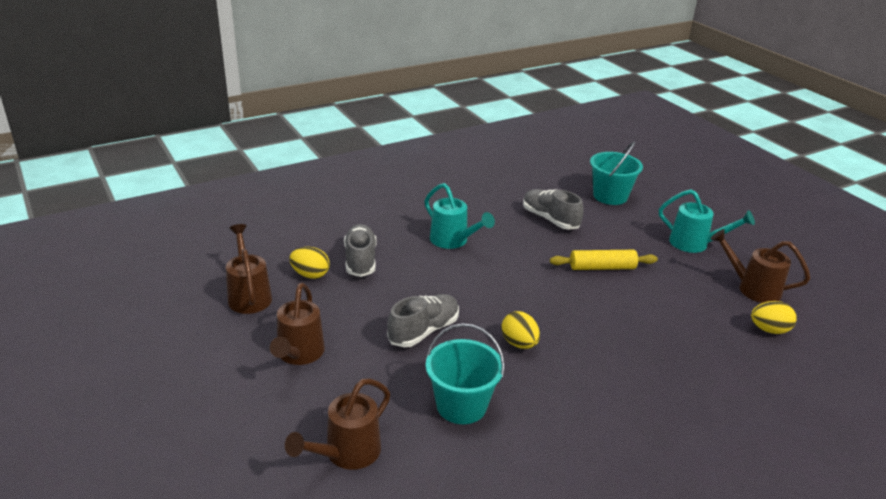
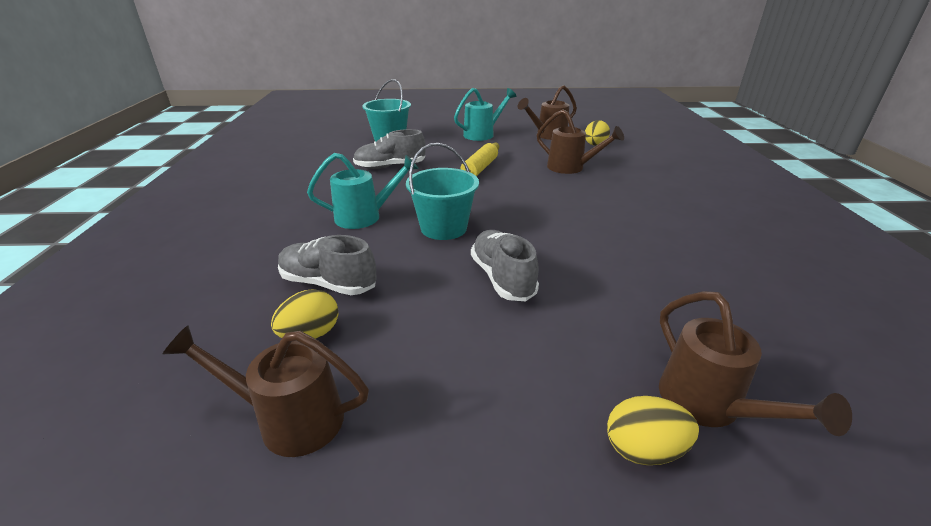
camera: 60 degrees left, 0 degrees up
(299, 354) = (482, 397): brown watering can -> brown watering can (570, 168)
(461, 405) = (638, 290): turquoise bucket -> turquoise bucket (443, 228)
(519, 343) = (557, 232): yellow egg -> yellow egg (643, 449)

